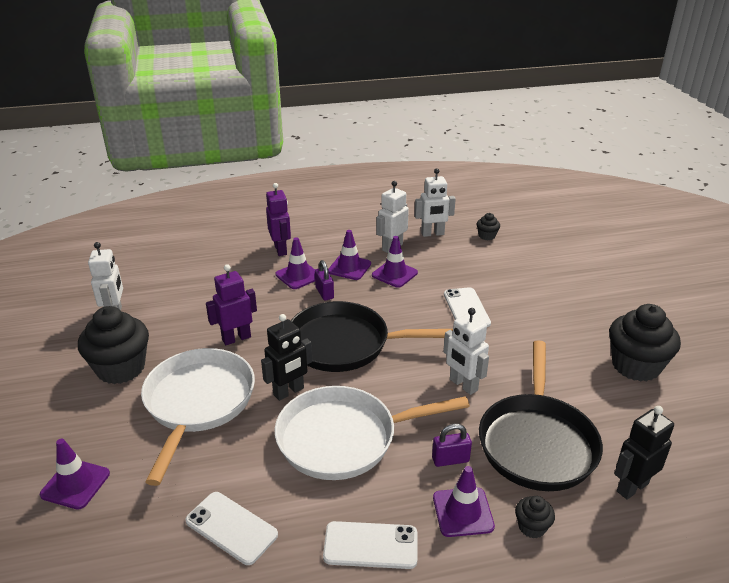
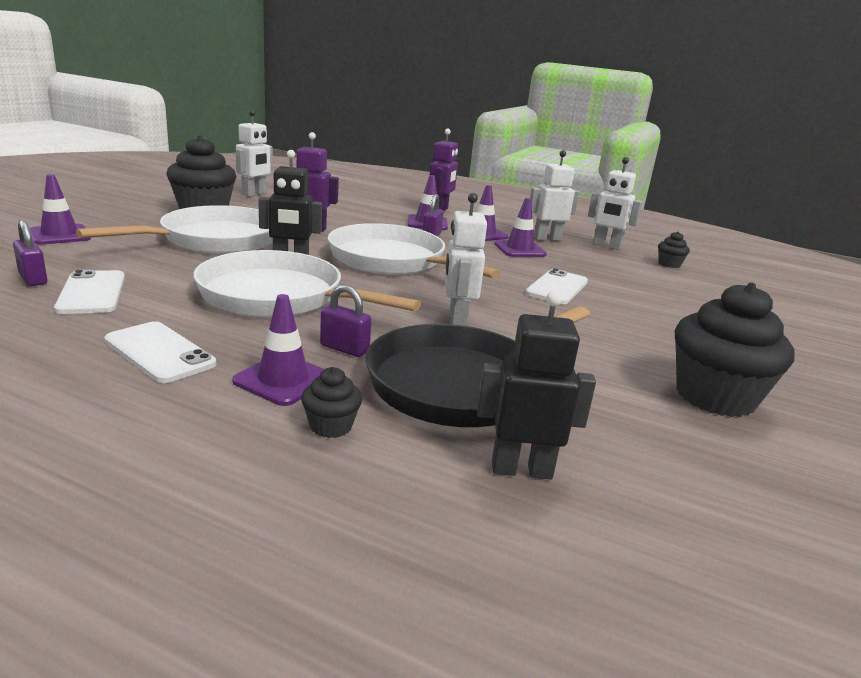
camera: 35 degrees right, 10 degrees down
(164, 547) = (33, 279): none -> purple padlock
(345, 344) = (392, 261): black pan -> white pan

